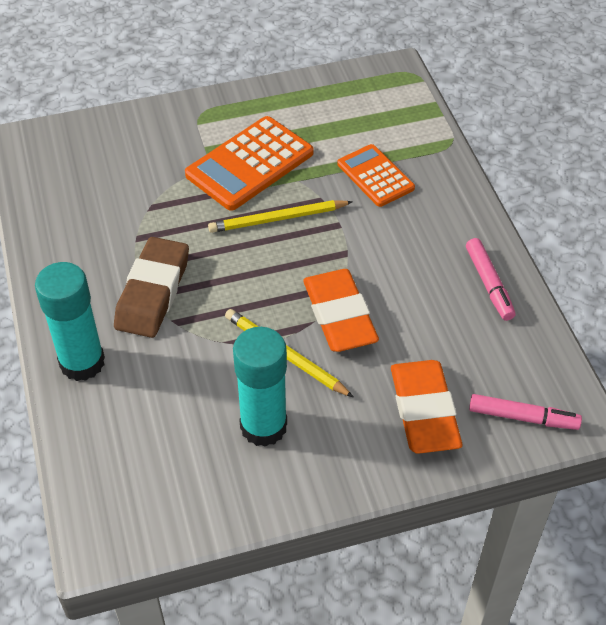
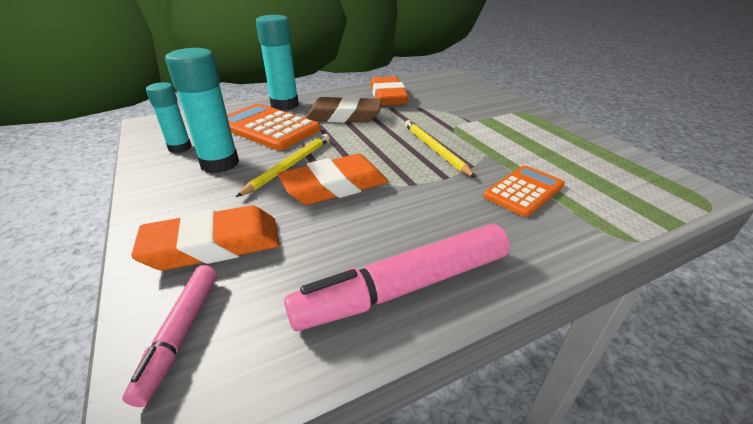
camera: 80 degrees right, 15 degrees down
(94, 233) = (388, 96): none -> orange eraser
(205, 479) = (180, 148): none -> turquoise glue stick
(250, 164) = (487, 133): orange calculator -> orange calculator (268, 127)
(489, 283) = (406, 287): pink marker -> pink marker, size x1.75

